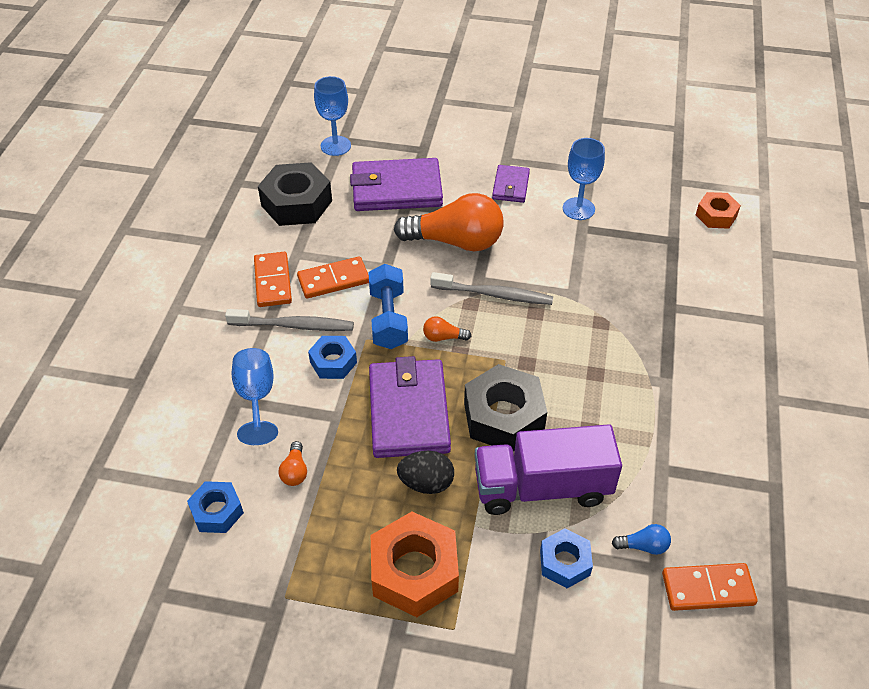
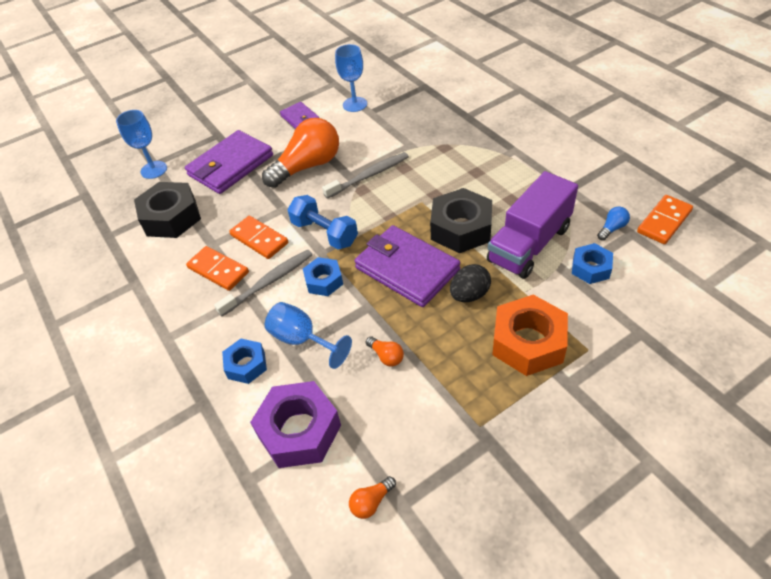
camera: 40 degrees left, 0 degrees up
(166, 468) = (299, 431): none -> purple nut
(217, 512) = (370, 422): blue nut -> blue nut (246, 365)
(333, 280) = (259, 239): orange domino -> orange domino turned 75 degrees counterclockwise
(443, 337) = (371, 217): orange light bulb -> orange light bulb (371, 502)
(716, 215) = (429, 62): orange nut -> none

